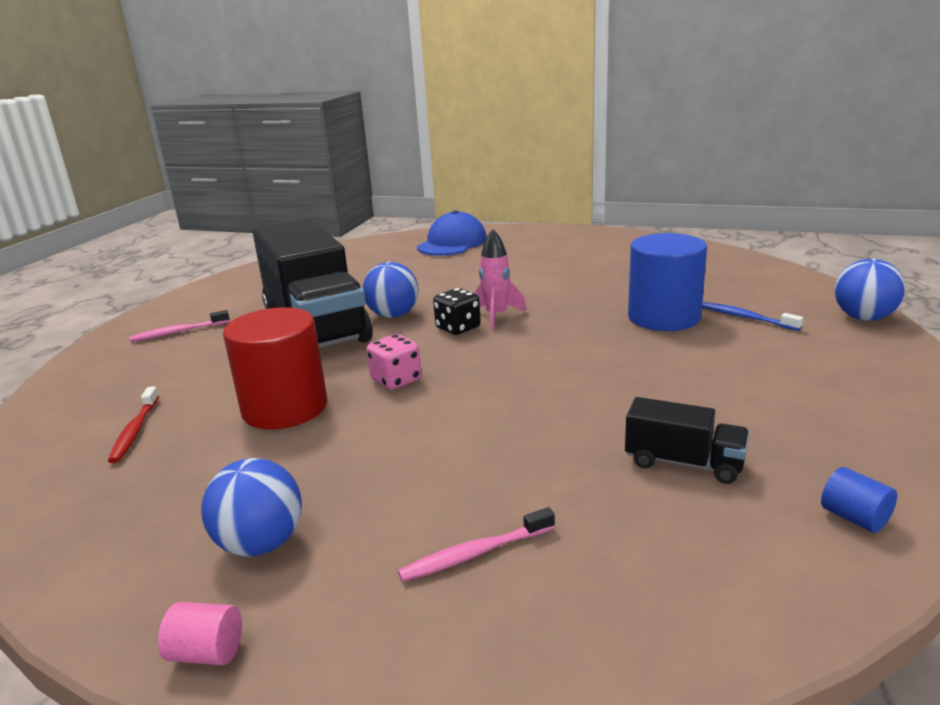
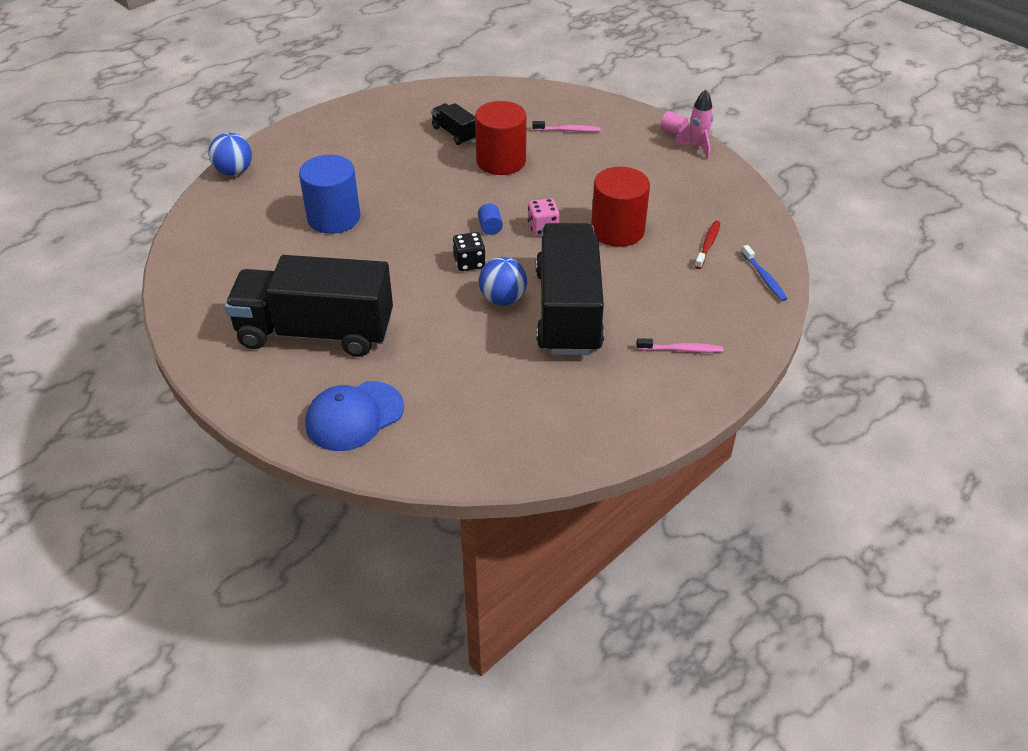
camera: 155 degrees left, 20 degrees up
(261, 544) = (648, 159): blue ball -> none
(496, 316) = (432, 264): pink rocket -> pink rocket (697, 147)
(541, 260) = (316, 332): none -> black truck
(544, 443) = (501, 161): none -> red cylinder
(745, 318) = (291, 198): blue toothbrush -> blue toothbrush (764, 278)
(854, 518) = (426, 98): blue cylinder -> blue cylinder (490, 227)

